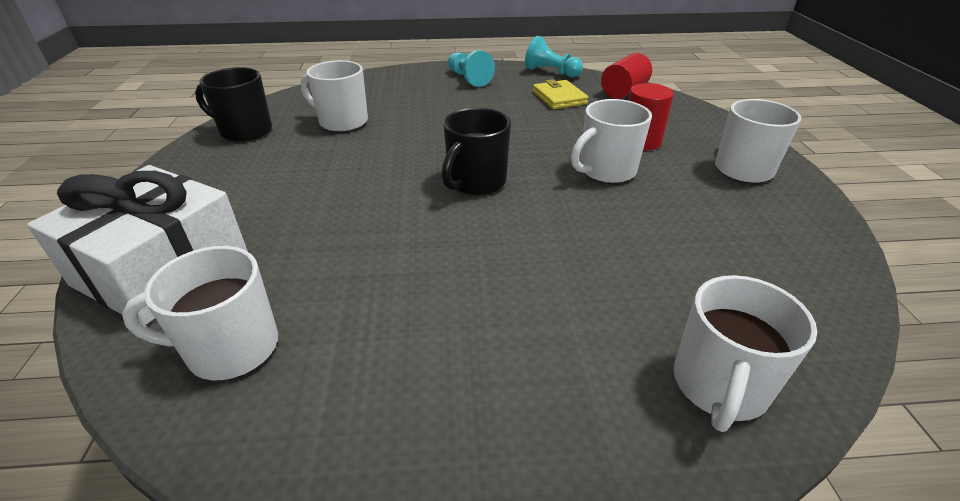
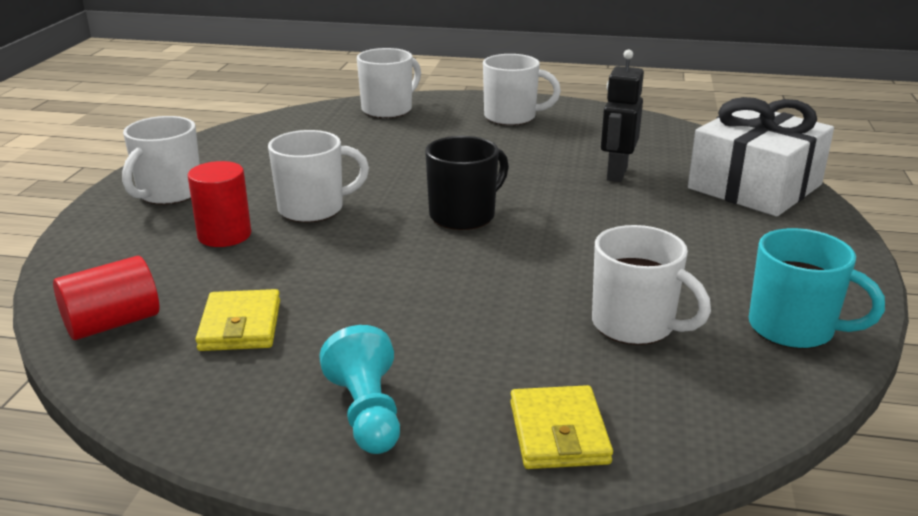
camera: 165 degrees left, 10 degrees down
(230, 348) = (667, 146): white mug -> white mug (511, 117)
(245, 131) = (793, 329): black mug -> turquoise mug
(325, 265) = (616, 174): none -> black robot
(385, 82) = (559, 433): none -> yellow wallet
(551, 72) = (171, 407): turquoise pawn -> none

